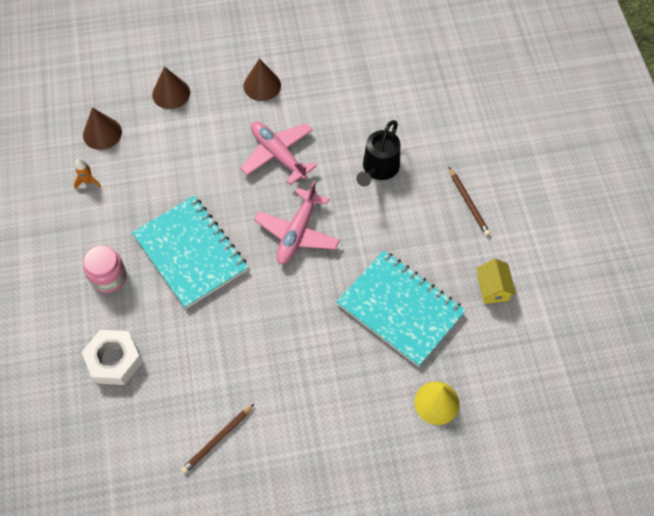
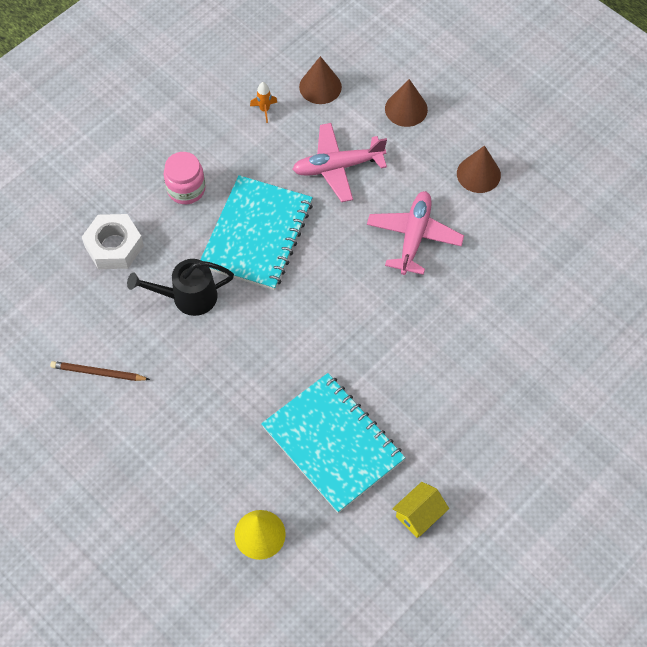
camera: 55 degrees right, 0 degrees up
(297, 233) = (344, 306): pink plane -> pink plane (337, 167)
(378, 169) = (470, 331): black watering can -> black watering can (187, 297)
(400, 309) = (332, 444): turquoise notebook -> turquoise notebook turned 45 degrees counterclockwise
(468, 203) = (499, 436): brown pencil -> none

